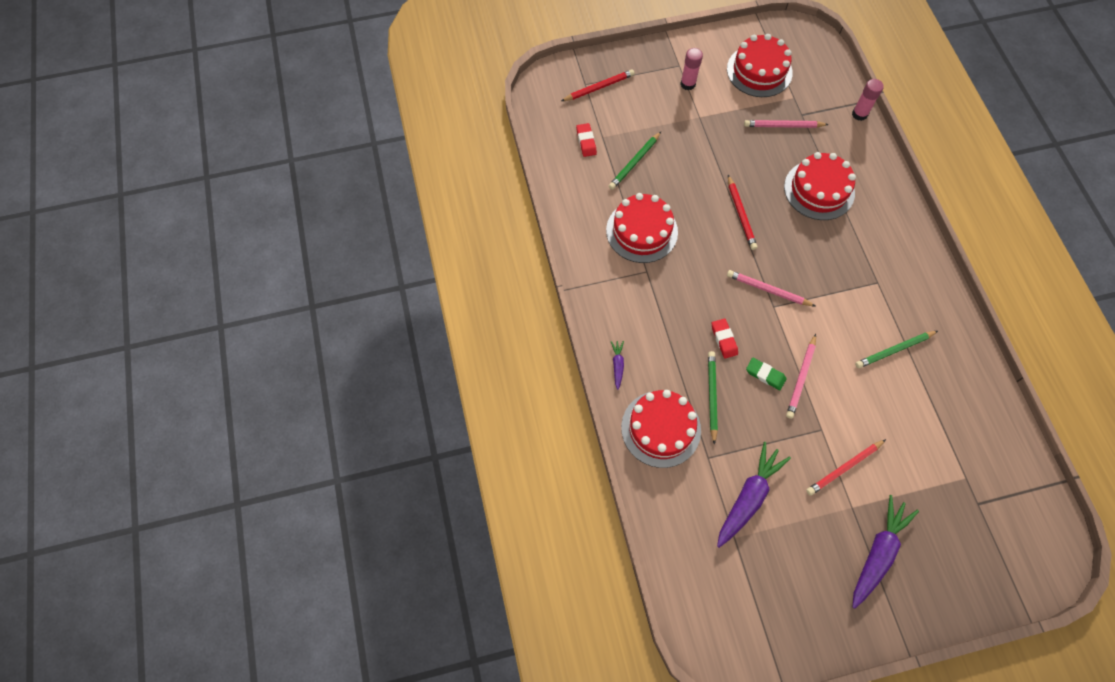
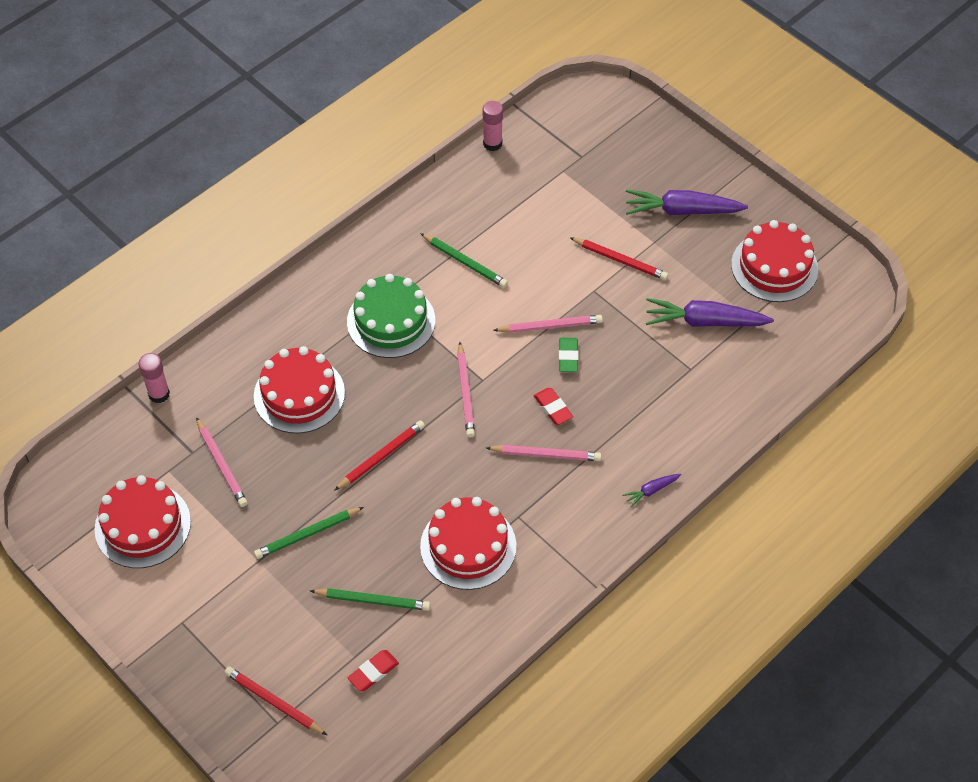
camera: 120 degrees left, 10 degrees down
(661, 428) = (691, 421): red cake -> red cake (774, 267)
(686, 314) = (546, 455): none -> pink pencil
(688, 84) = (209, 597): pink glue stick -> pink glue stick (492, 143)
(712, 396) = (624, 392): green pencil -> green pencil (307, 534)
(724, 339) = (553, 408): red eraser -> red eraser turned 75 degrees counterclockwise
(858, 273) = (391, 321): none -> green cake

